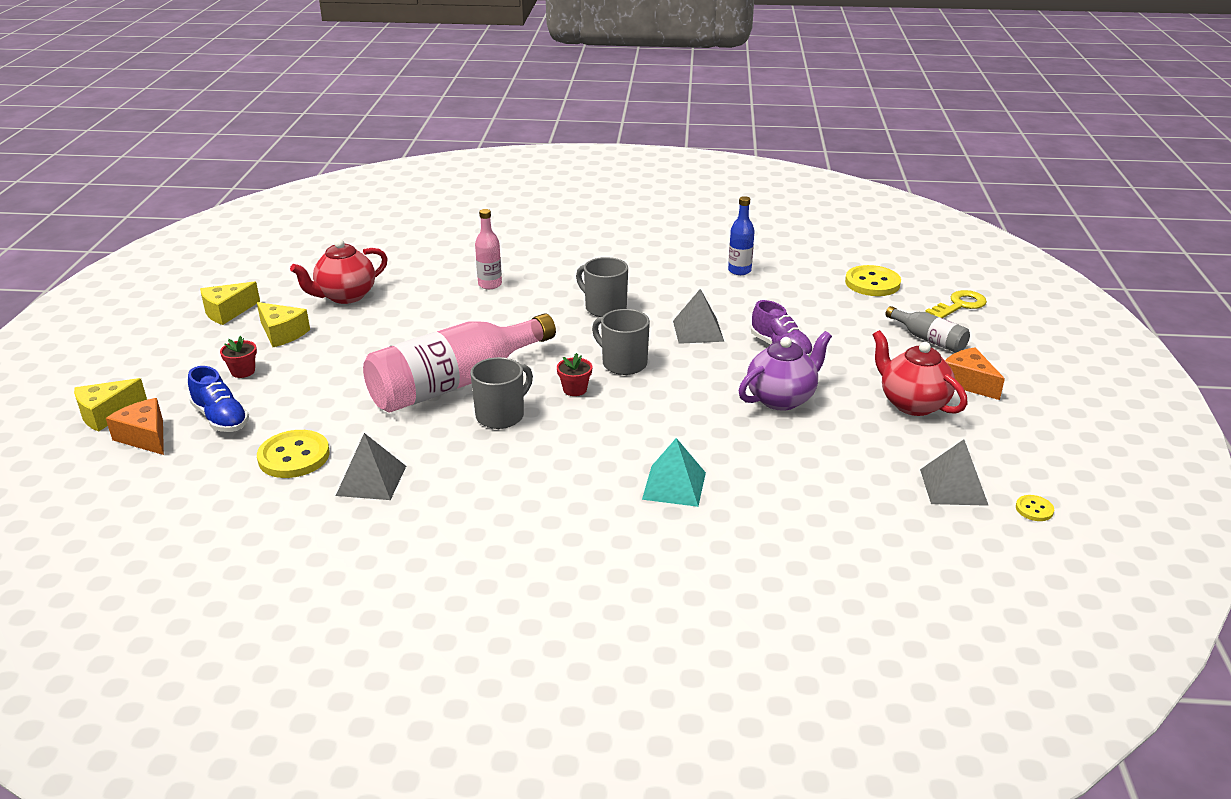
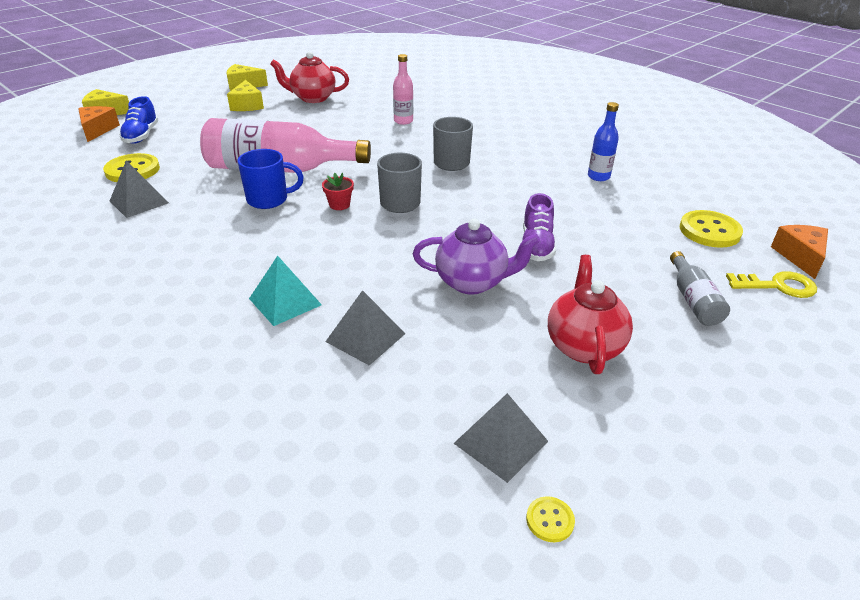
camera: 40 degrees right, 5 degrees up
(243, 371) = (194, 117): red flower pot -> none
(501, 415) = (269, 199): grey mug -> blue mug
(698, 331) = (492, 204): grey pyramid -> grey pyramid (365, 337)
(968, 382) = (674, 357): orange cheese -> orange cheese (800, 256)

